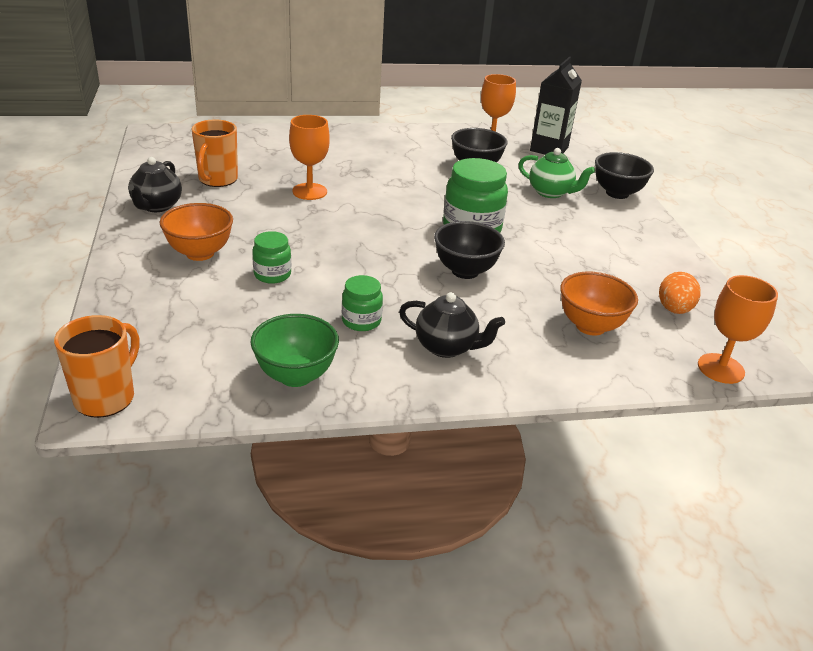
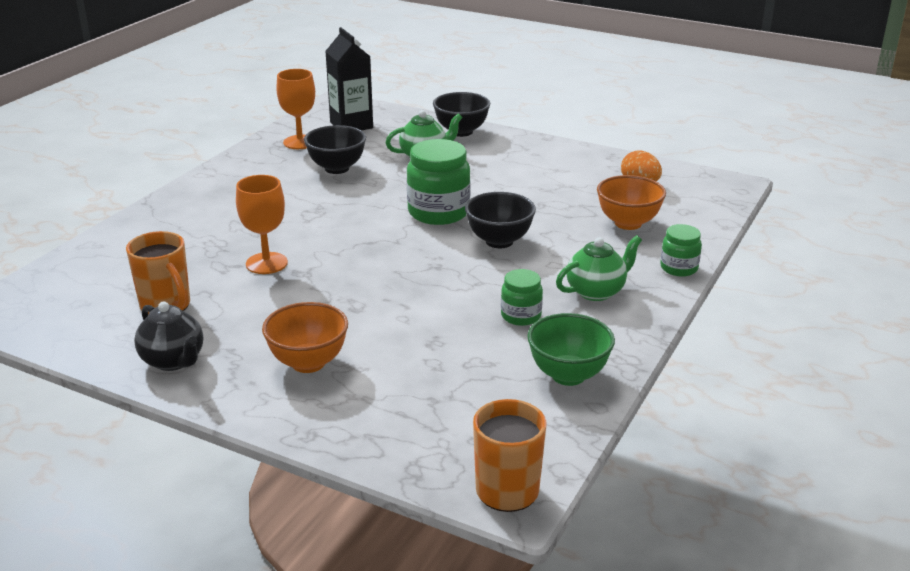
camera: 50 degrees left, 5 degrees down
(272, 275) = (397, 335): green jar -> green jar (679, 268)
(446, 347) = (596, 291): black teapot -> green teapot
(720, 368) = (720, 200): orange goblet -> none

